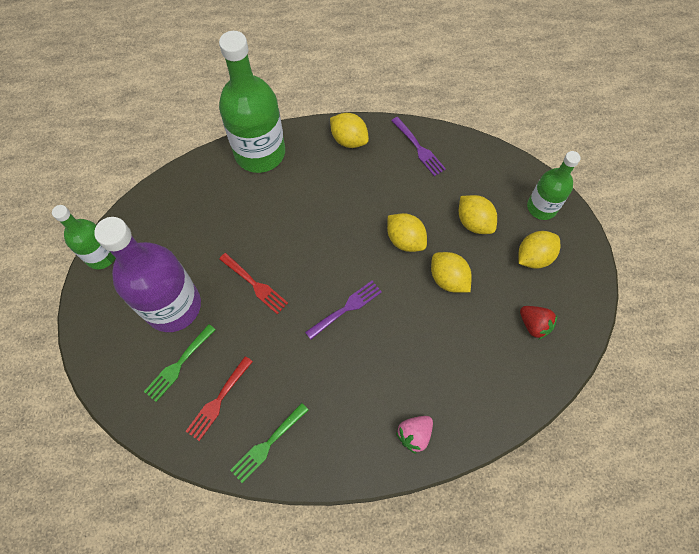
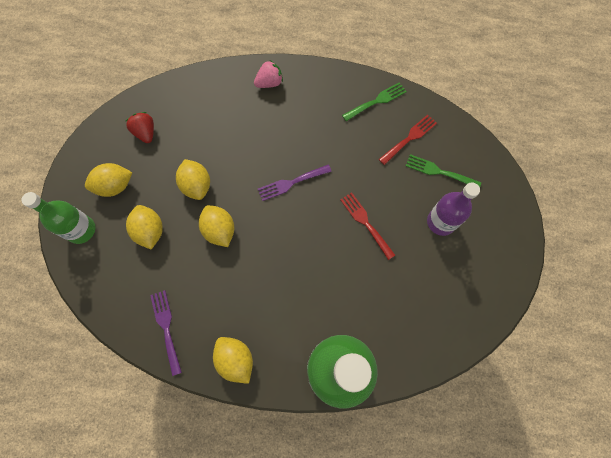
camera: 165 degrees left, 5 degrees up
(101, 255) = (507, 288): green bottle -> none
(173, 306) = (441, 222): purple bottle -> purple bottle, size x0.57
(178, 365) = (439, 172): green fork -> green fork turned 120 degrees counterclockwise

